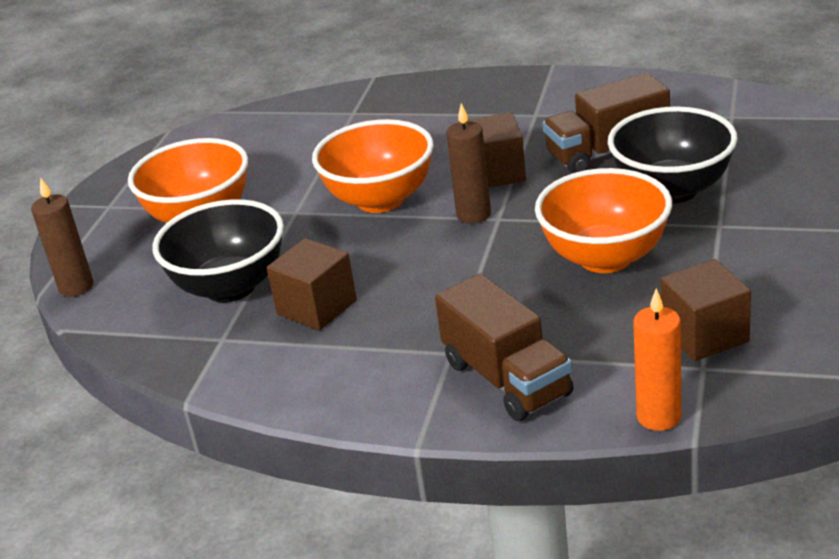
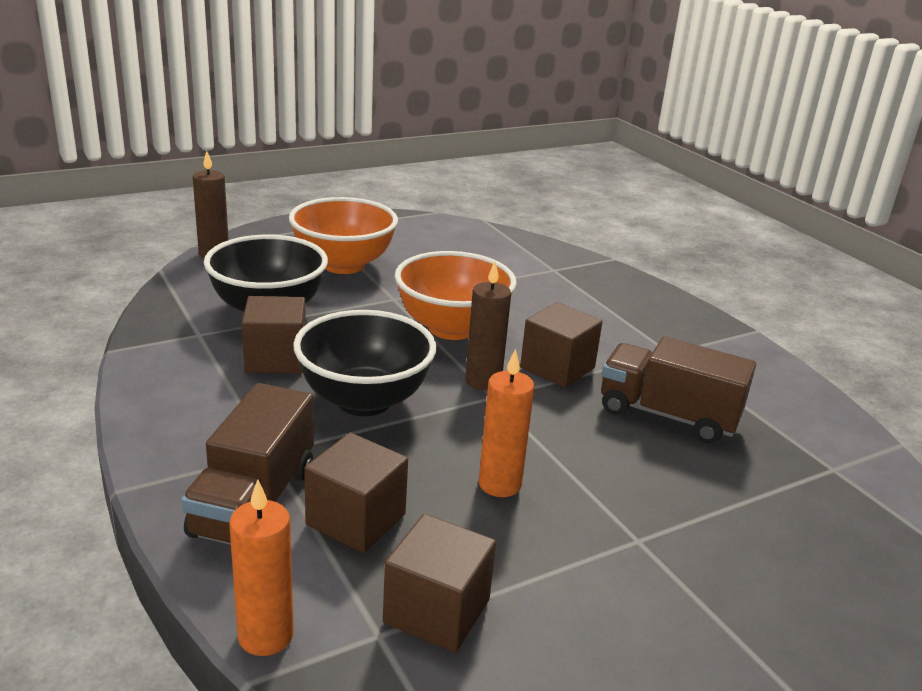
camera: 40 degrees right, 5 degrees down
(577, 337) = (356, 519): none -> brown cube
(605, 258) = (499, 484): orange bowl -> orange candle
(672, 190) = (659, 481): black bowl -> black bowl (364, 401)

